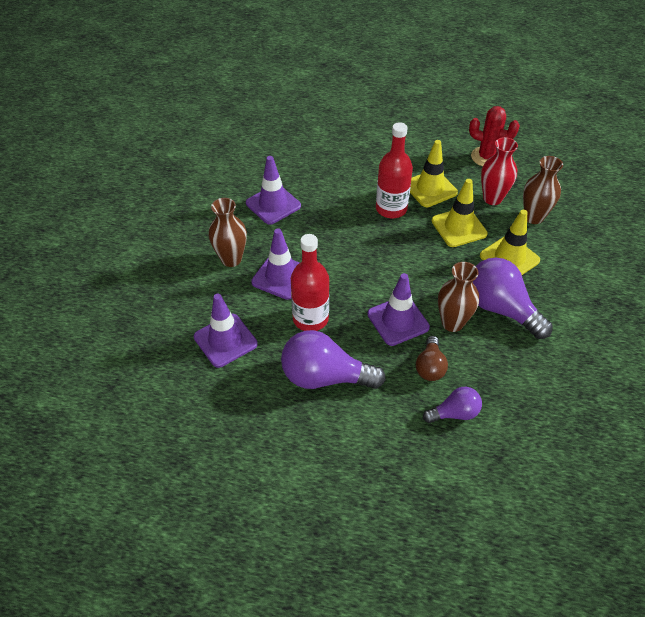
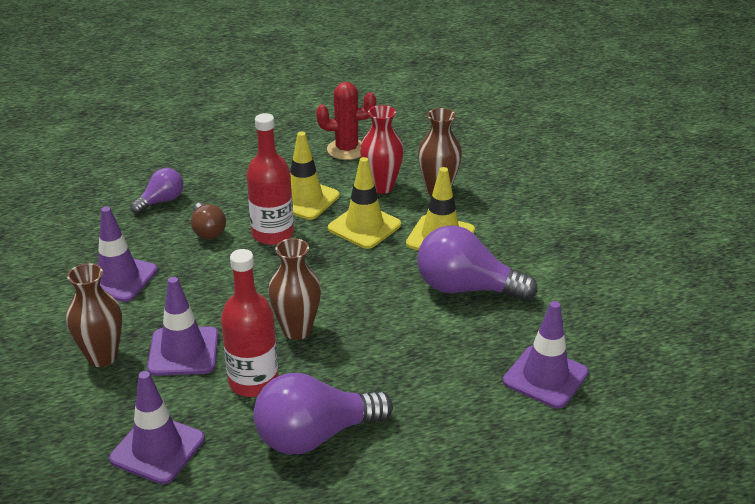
camera: 30 degrees left, 15 degrees down
(398, 320) = (361, 343): purple traffic cone -> purple traffic cone (545, 377)
(430, 367) = (430, 375): brown light bulb -> brown light bulb (208, 231)
(452, 323) = (424, 322): brown vase -> brown vase (297, 330)
(454, 413) = (490, 409): purple light bulb -> purple light bulb (161, 201)

